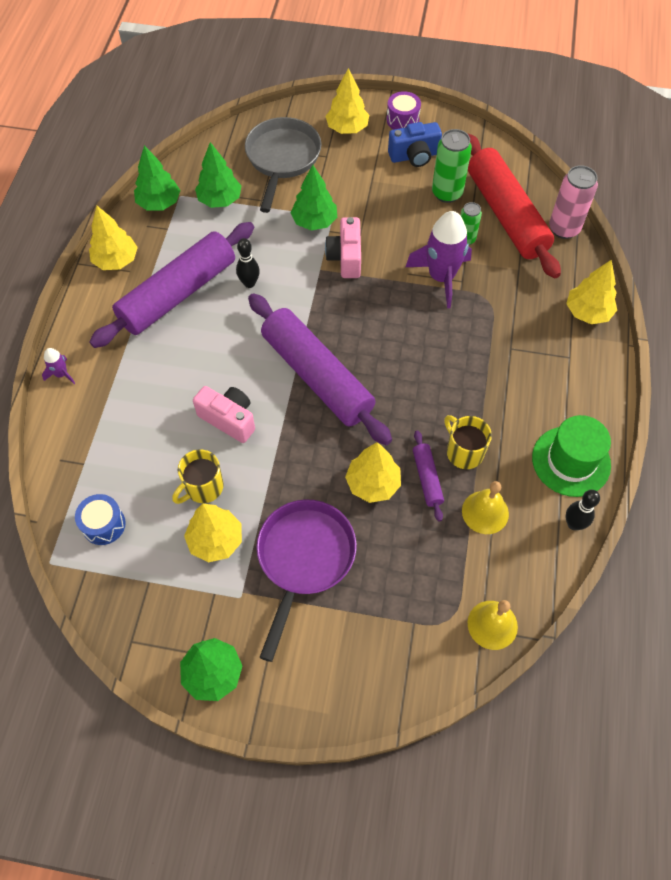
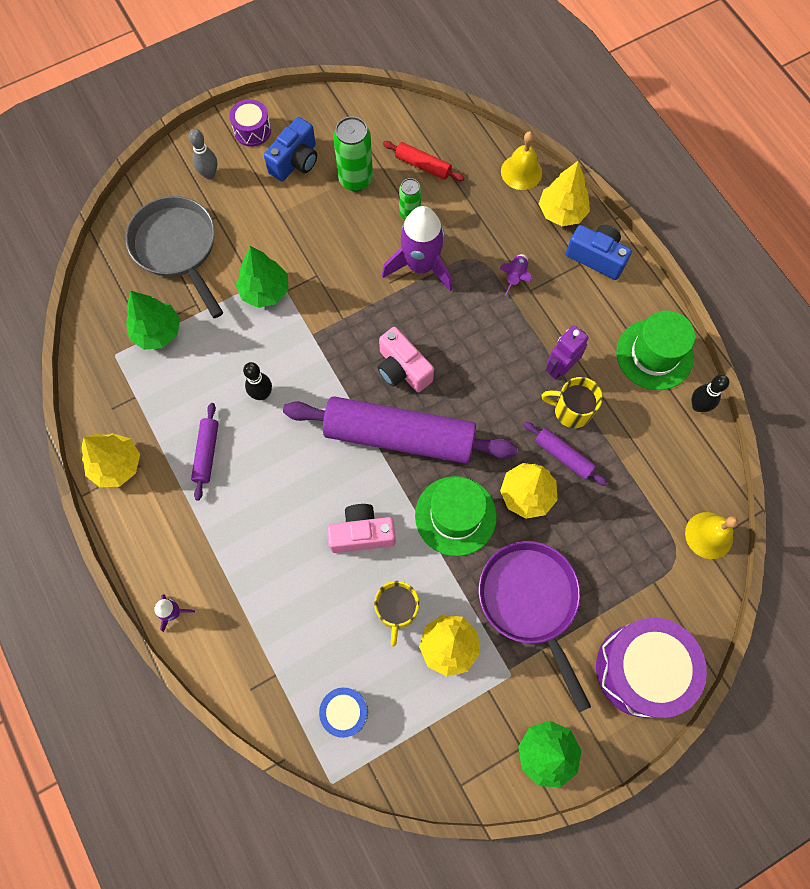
camera: 40 degrees left, 10 degrees up
(159, 203) = (101, 377): green tree -> none
(178, 293) = (207, 453): purple rolling pin -> purple rolling pin, size x0.43
(306, 458) = (455, 516): none -> green hat
(342, 676) = (641, 669): none -> purple drum
(345, 258) = (324, 306): pink camera -> pink camera (402, 369)
(347, 128) = (209, 174): yellow tree -> grey bowling pin
(483, 416) = (560, 367): none -> purple robot
(485, 512) = (629, 448): yellow bell -> yellow bell (521, 172)
(506, 214) = (423, 165): red rolling pin -> red rolling pin, size x0.43
(507, 331) = (515, 277): none -> purple rocket
(564, 229) = (480, 146): pink can -> none
(587, 361) = (596, 257): none -> blue camera

